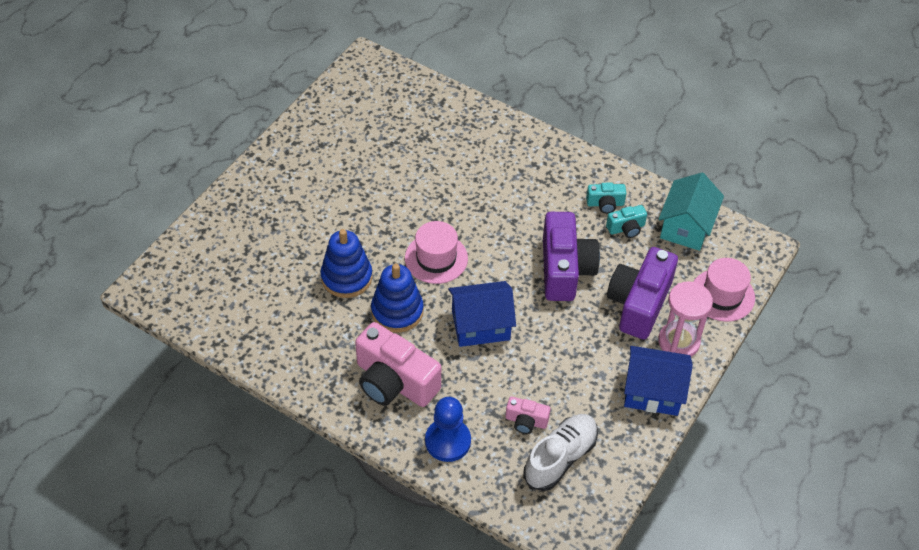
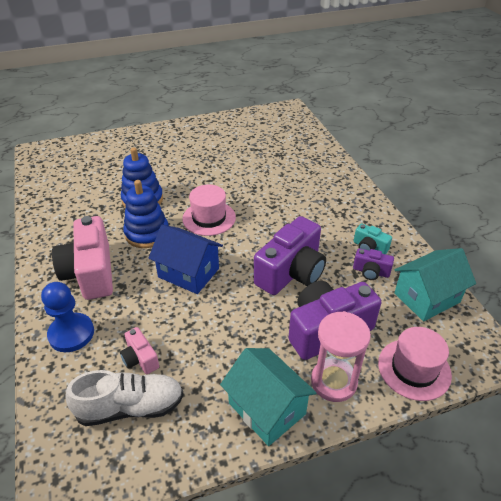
camera: 40 degrees right, 10 degrees down
(626, 228) = (371, 272): turquoise camera -> purple camera
(652, 392) = (267, 408): blue house -> turquoise house

